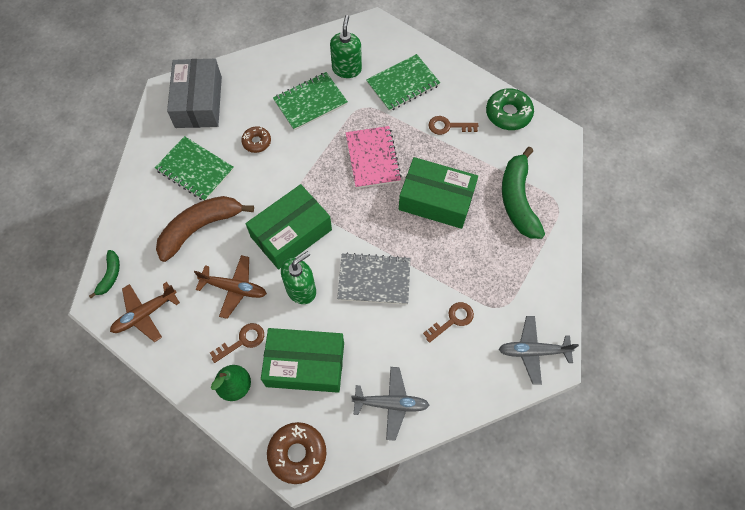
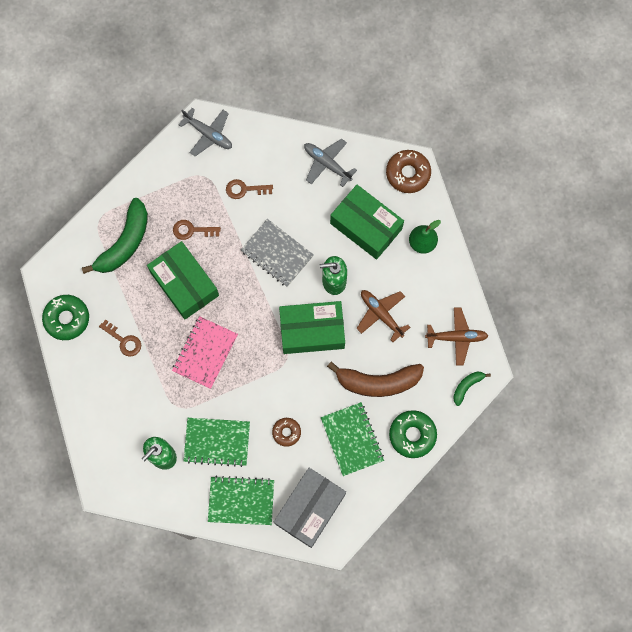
camera: 145 degrees left, 10 degrees up
(141, 204) = (412, 435): none -> green donut
(242, 341) = (398, 271): brown key -> brown key (192, 230)
(403, 84) = (127, 406): green notebook -> green notebook (241, 501)

